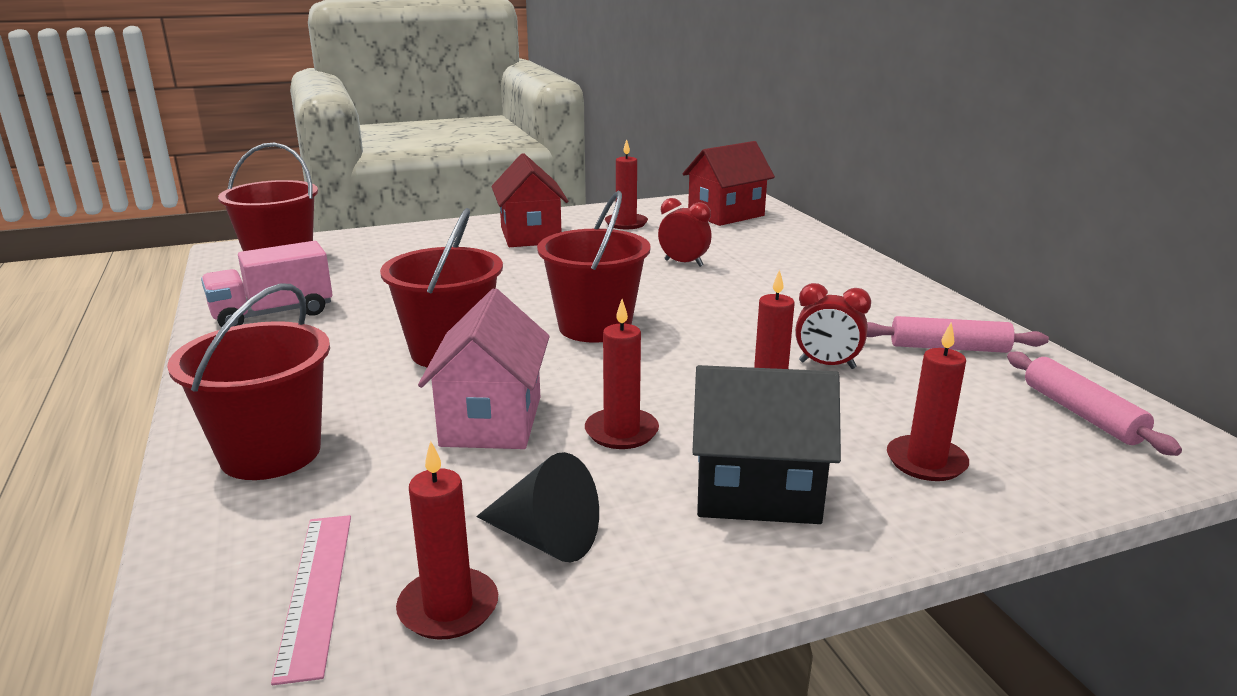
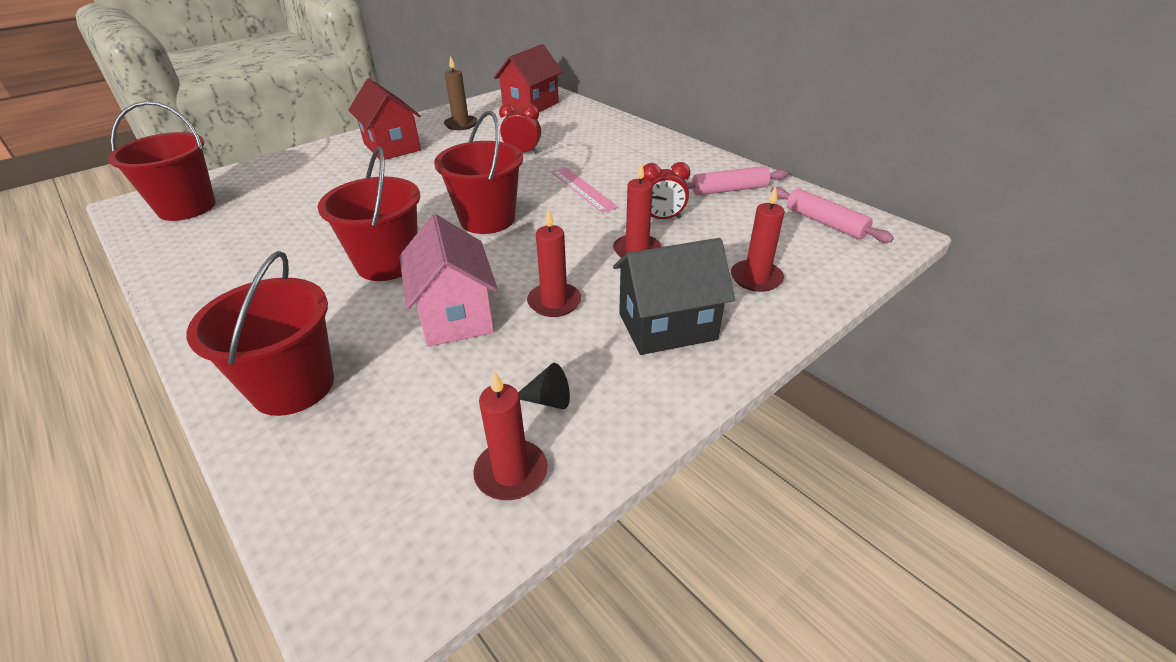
camera: 20 degrees left, 15 degrees up
(273, 314) = (212, 259): pink truck -> none
(315, 591) = (404, 490): pink ruler -> pink ruler (583, 189)
(545, 538) = (548, 400): black cone -> black cone, size x0.61
(626, 223) = (461, 124): red candle -> brown candle

